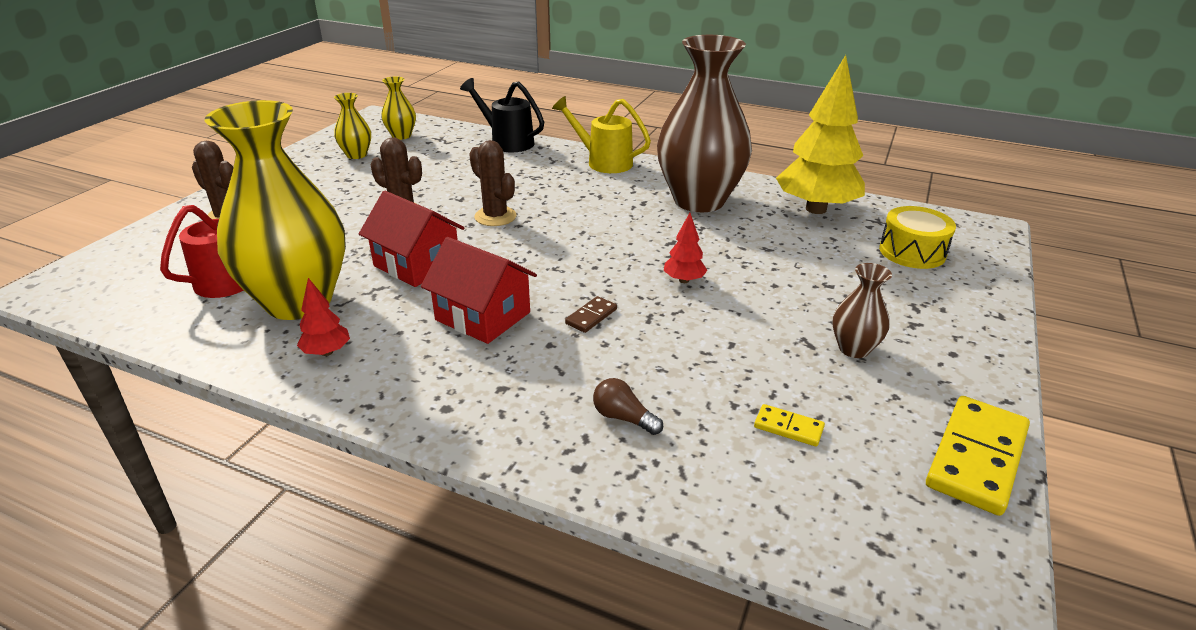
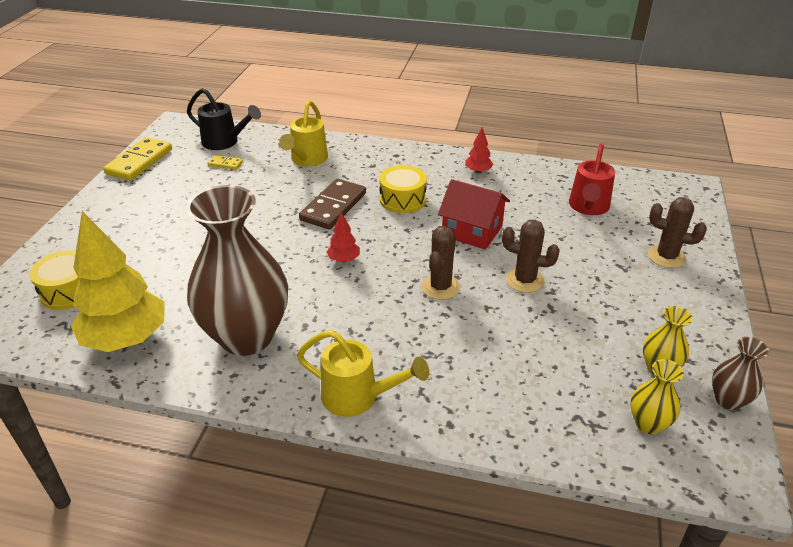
camera: 170 degrees right, 5 degrees up
(299, 301) = (525, 196): yellow vase -> none
(483, 316) = (402, 199): red house -> yellow drum
(495, 217) = (440, 287): brown cactus -> brown cactus turned 75 degrees clockwise
(507, 142) = (498, 429): black watering can -> black watering can (224, 142)
(591, 316) = (333, 207): brown domino -> brown domino, size x2.11
(623, 418) = (307, 159): brown light bulb -> yellow watering can
(684, 280) = (270, 240): red tree -> red tree (344, 260)
(853, 349) = (169, 205): brown vase -> brown vase (728, 400)

